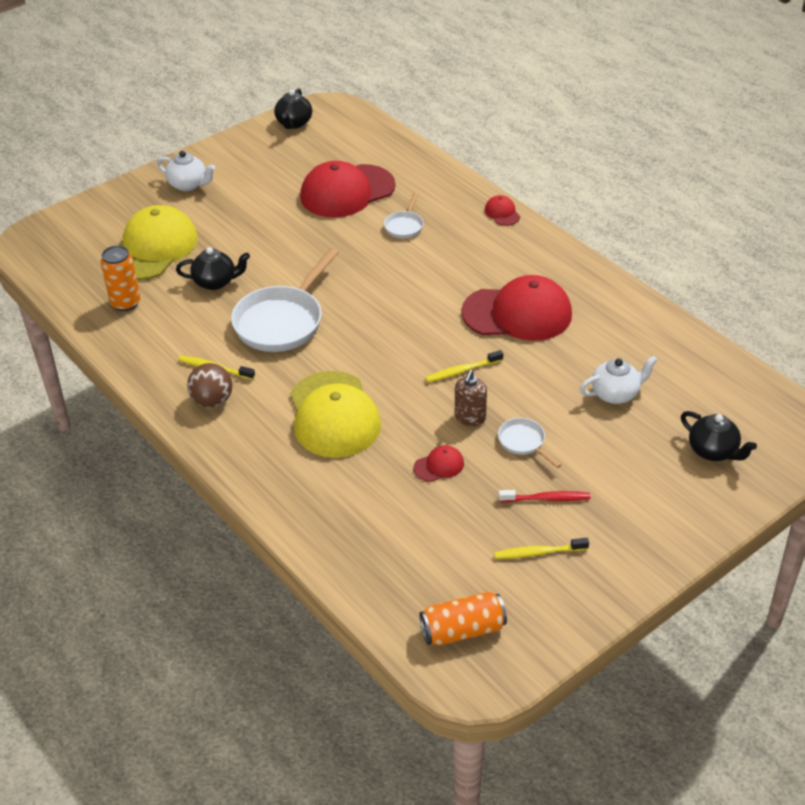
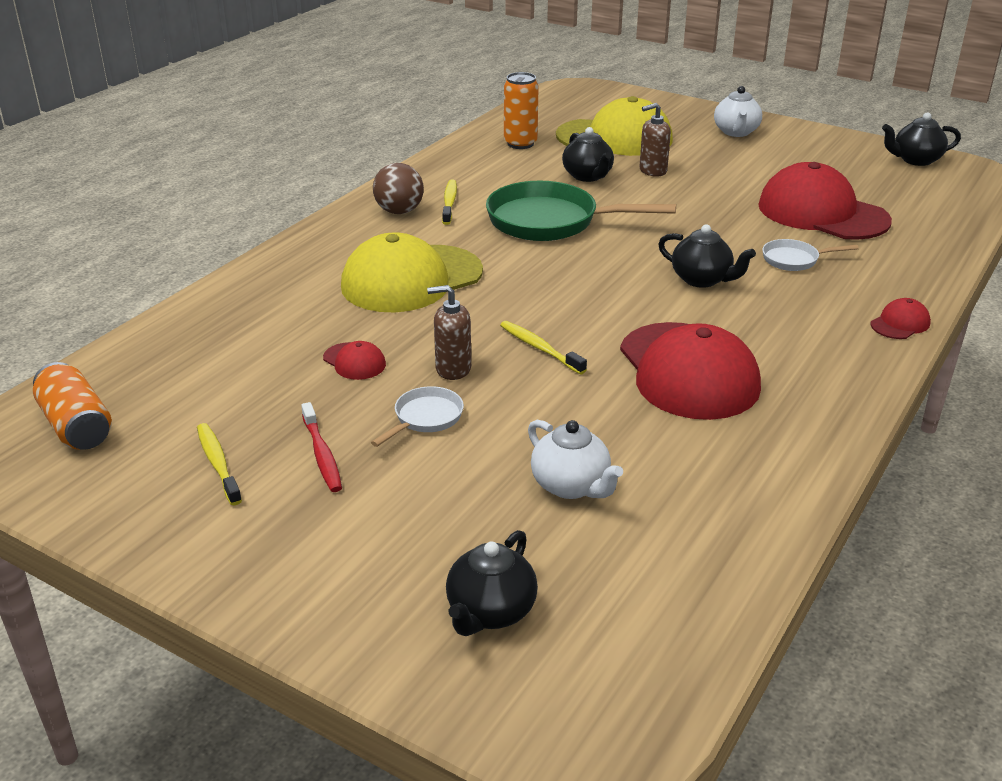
camera: 70 degrees right, 10 degrees down
(228, 246) = (652, 171): none -> brown soap dispenser
(282, 321) = (550, 221): white pan -> green pan
(409, 273) = (702, 280): none -> black teapot

